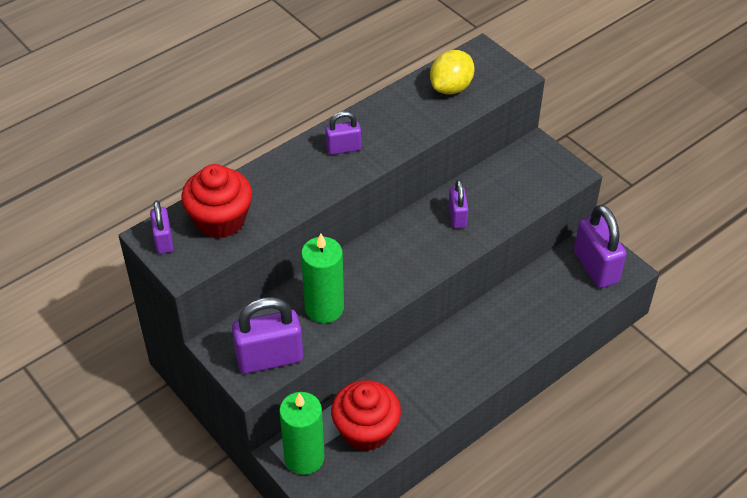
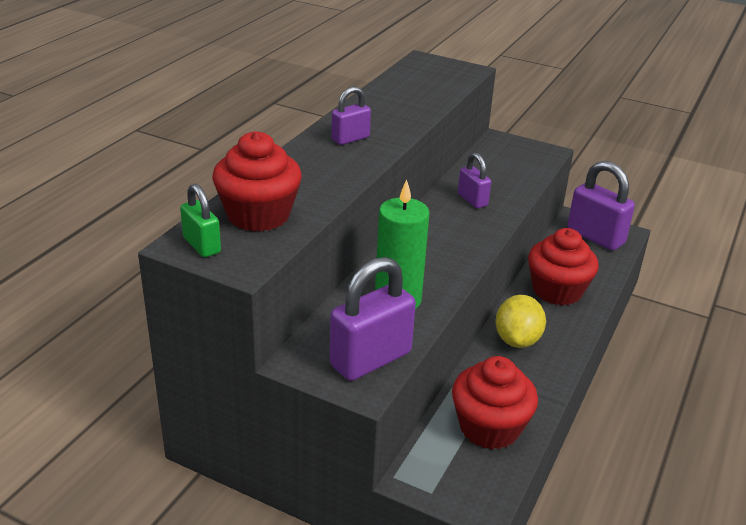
camera: 25 degrees left, 15 degrees down
(163, 240) = (202, 245): purple padlock -> green padlock
(304, 457) = (441, 475): green candle -> none
(451, 88) = (418, 84): yellow lemon -> yellow lemon (517, 340)
(514, 317) = (557, 290): none -> red cupcake

